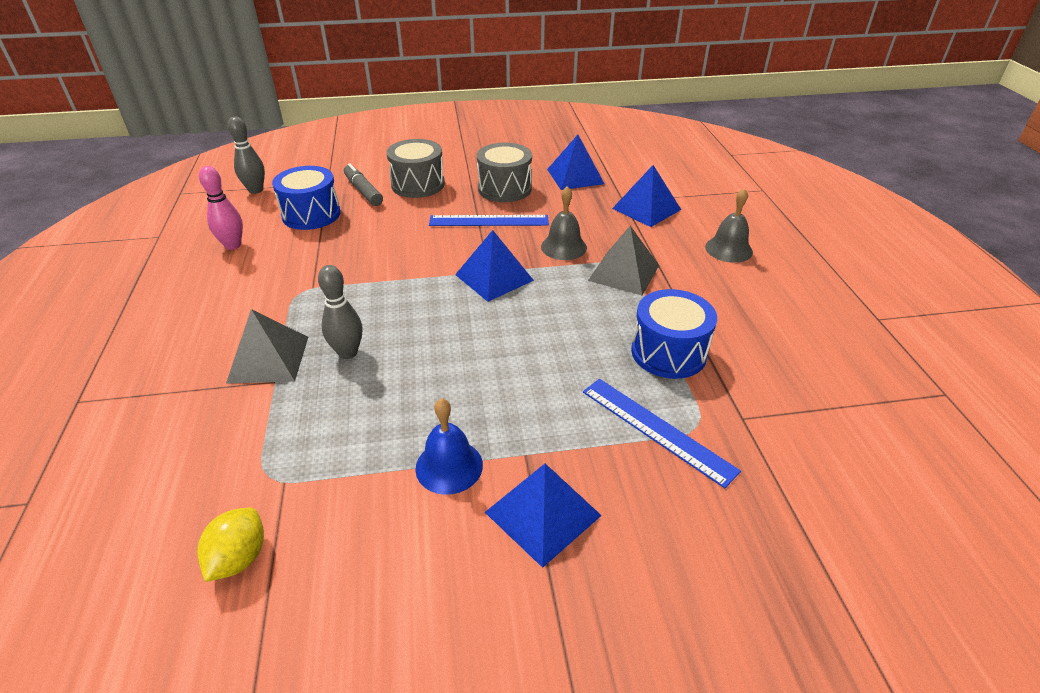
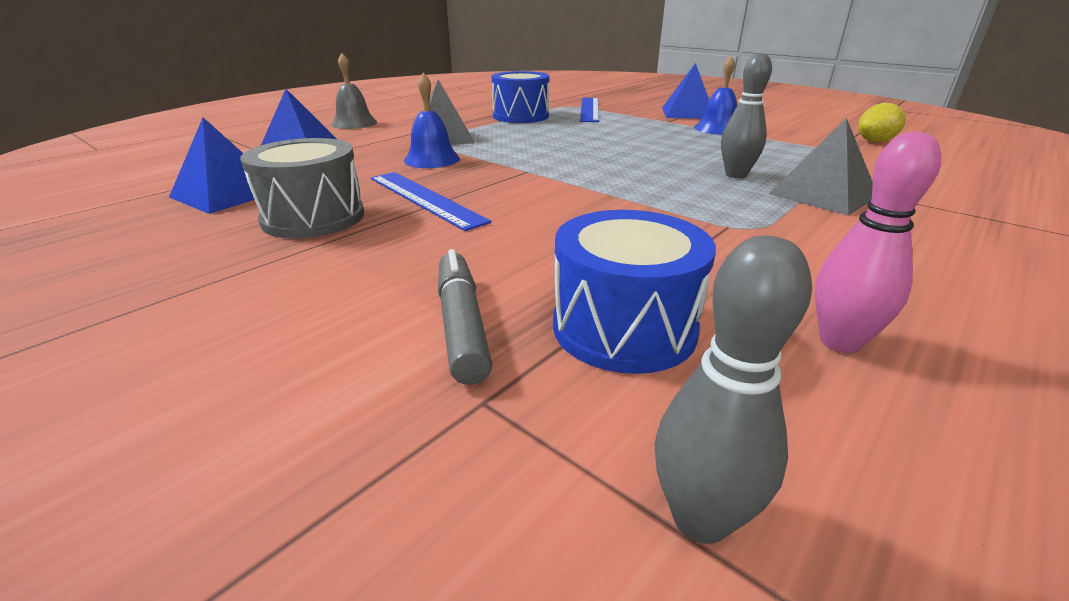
camera: 130 degrees left, 10 degrees down
(363, 191) = (462, 325): grey marker -> grey marker turned 150 degrees clockwise
(418, 184) = (368, 283): grey drum -> none
(494, 277) = (532, 166): blue pyramid -> none
(563, 247) = (432, 159): grey bell -> blue bell

